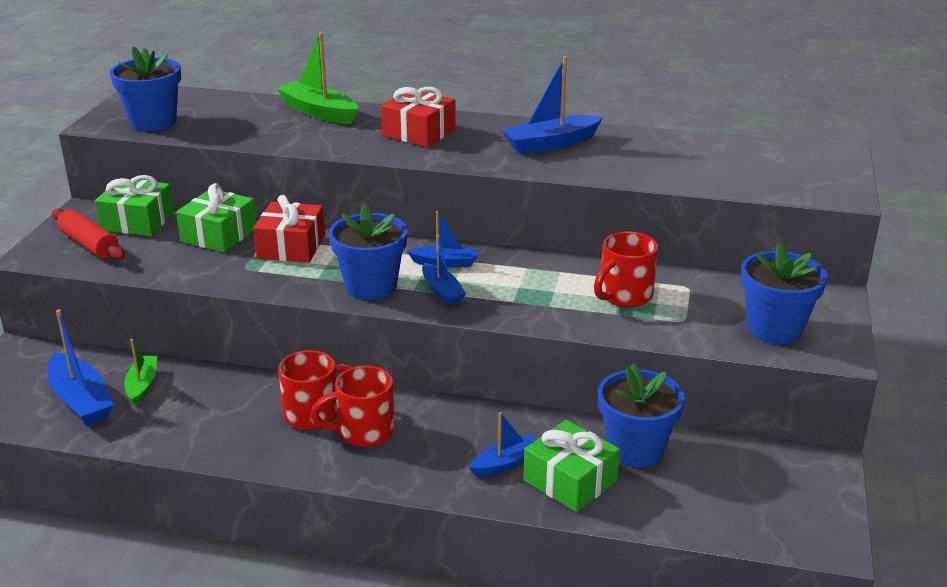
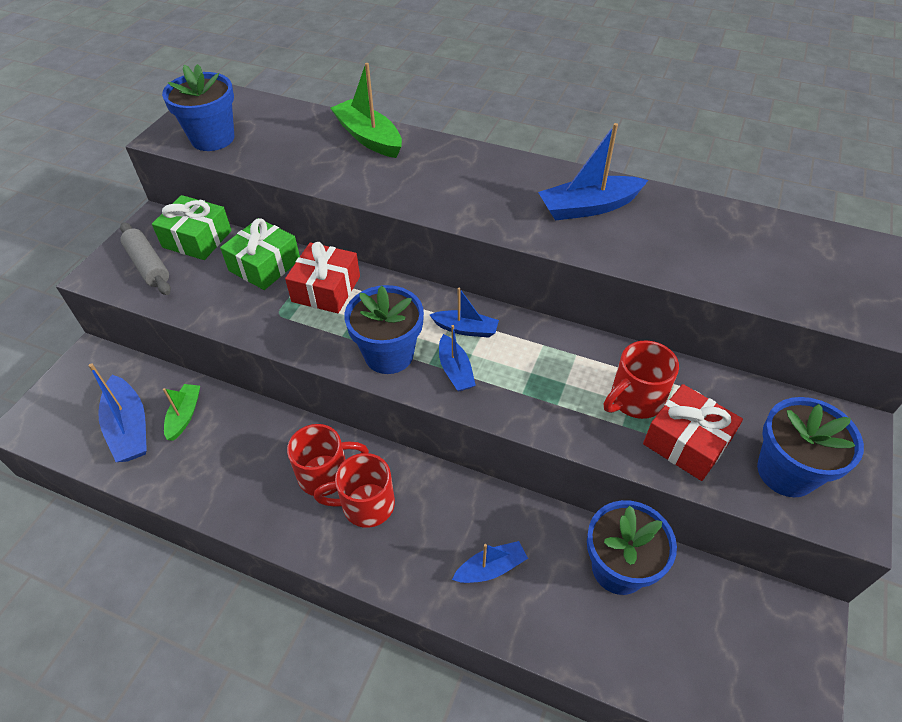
camera: 10 degrees right, 20 degrees up
(89, 244) = (148, 265): red rolling pin -> grey rolling pin
(419, 133) = (459, 177): red gift -> red gift (686, 442)
(570, 481) = (548, 603): green gift -> none

